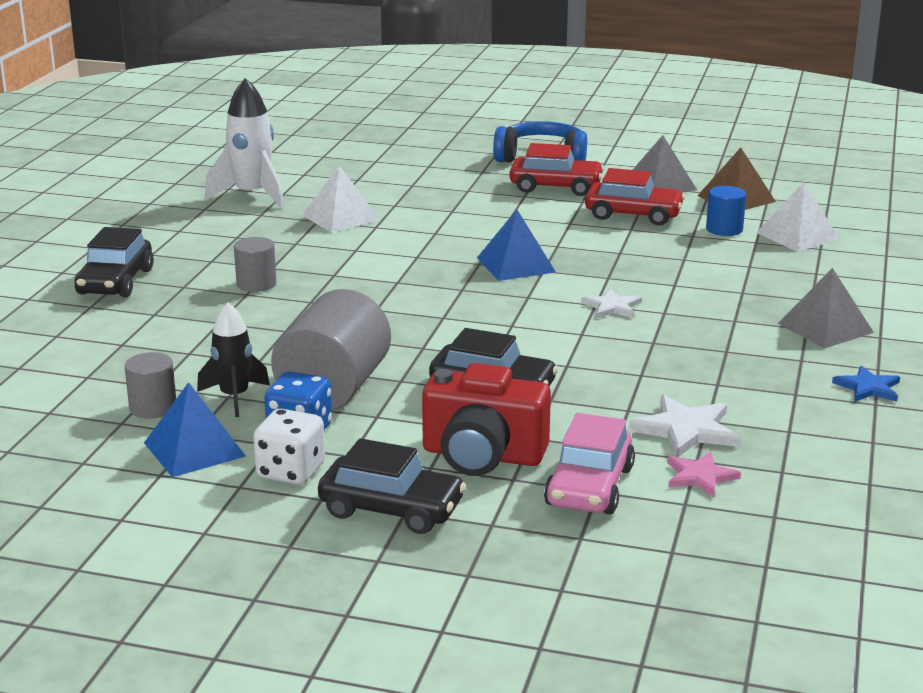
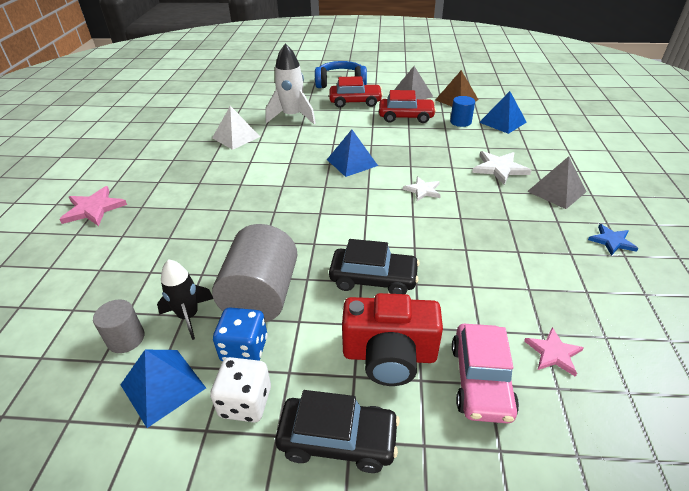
camera: 10 degrees left, 15 degrees up
(115, 282) = (94, 208): black car -> pink star
(252, 195) = (179, 126): white rocket -> white rocket (292, 116)
(256, 284) = (191, 199): grey cylinder -> none
(685, 430) = (519, 301): white star -> white star (499, 168)
(798, 236) = (502, 122): white pyramid -> blue pyramid

